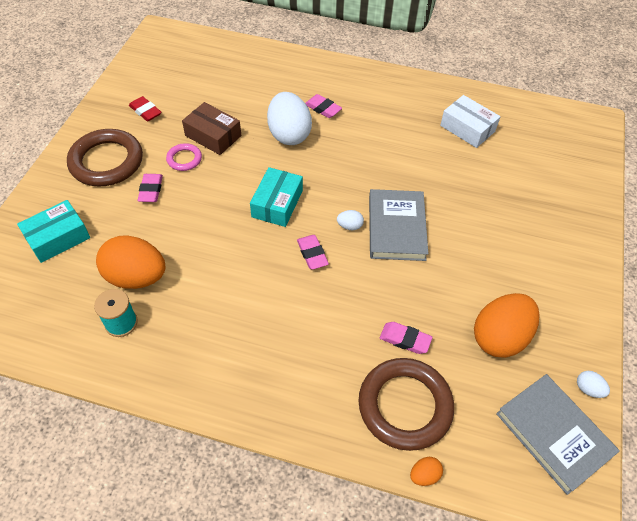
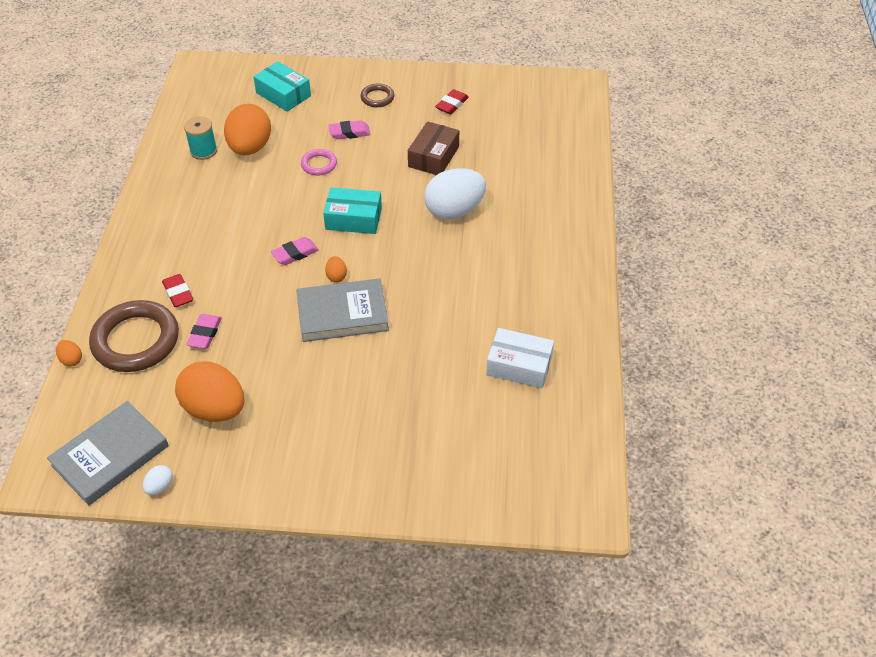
camera: 80 degrees right, 5 degrees down
(106, 161) = (377, 98): brown ring -> brown ring, size x0.48
(184, 159) = (395, 144): pink ring -> pink ring (319, 164)
(323, 109) = (505, 231): pink eraser -> none
(344, 361) = (178, 293): none -> red eraser
(349, 226) = (336, 276): white egg -> orange egg
(467, 128) = (519, 365): white box -> white box turned 75 degrees clockwise

